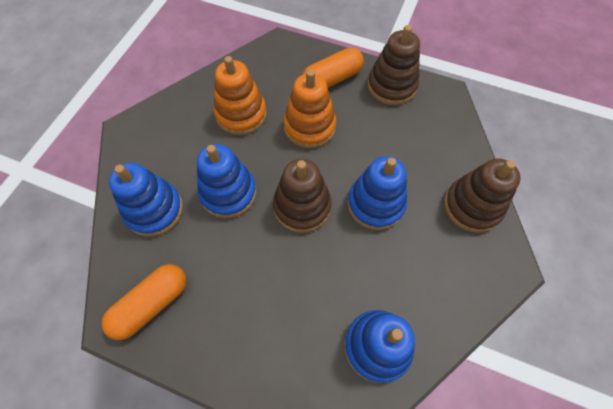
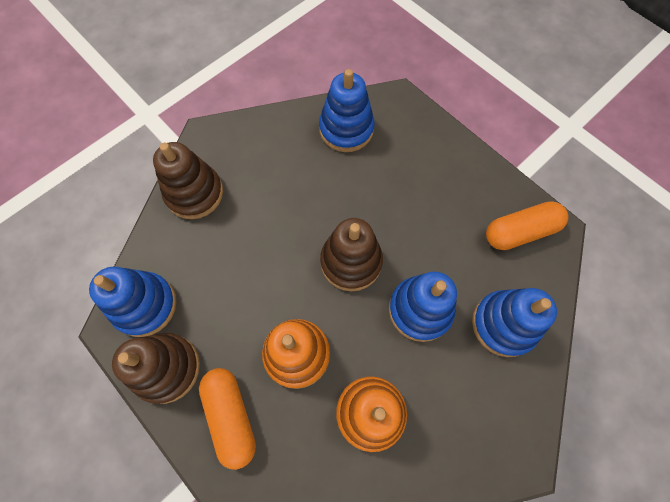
camera: 155 degrees left, 5 degrees up
(332, 79) = (231, 416): orange capsule -> orange capsule turned 75 degrees clockwise
(375, 204) = (280, 233): blue stacking toy -> blue stacking toy (145, 305)

